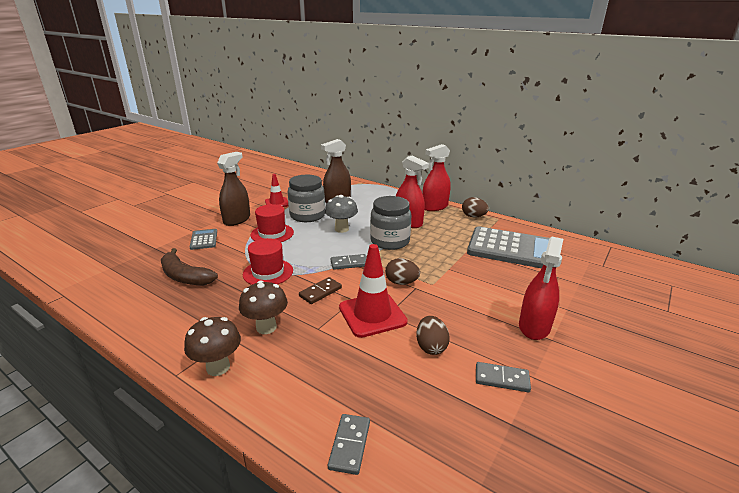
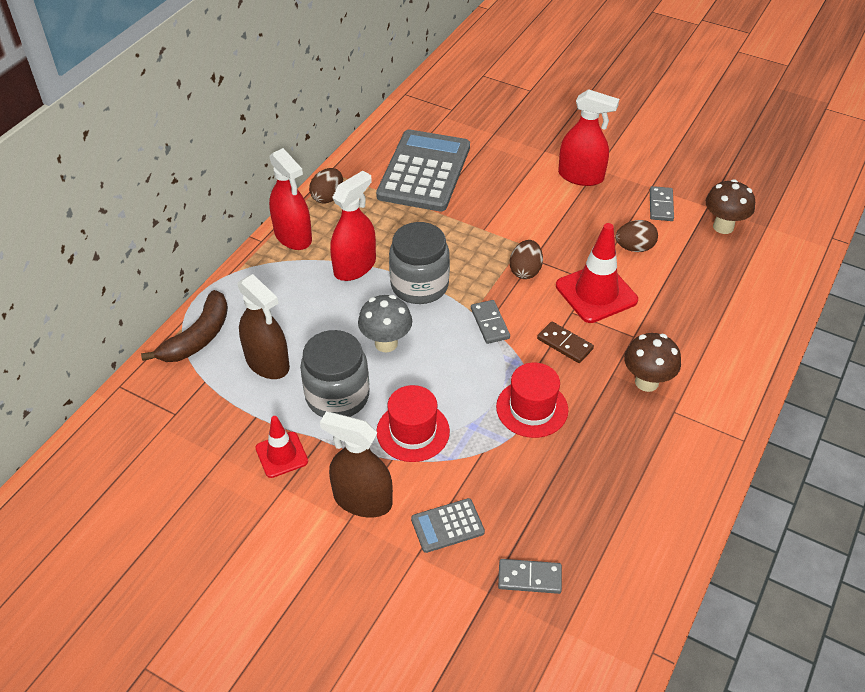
camera: 95 degrees left, 20 degrees up
(184, 276) = (565, 508): brown banana -> brown banana (198, 337)
(218, 367) = (721, 407): brown mushroom -> brown mushroom (723, 227)
(350, 445) = (766, 295): grey domino -> grey domino (529, 577)

